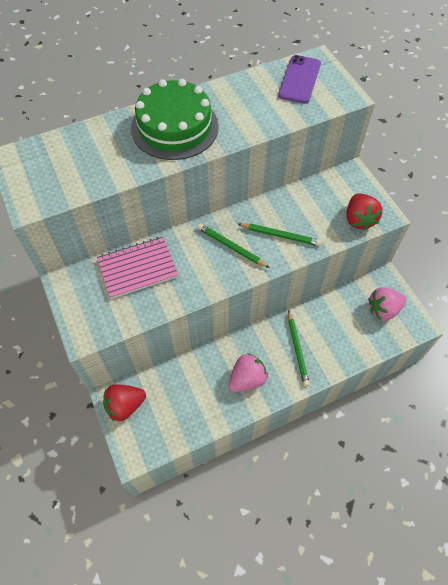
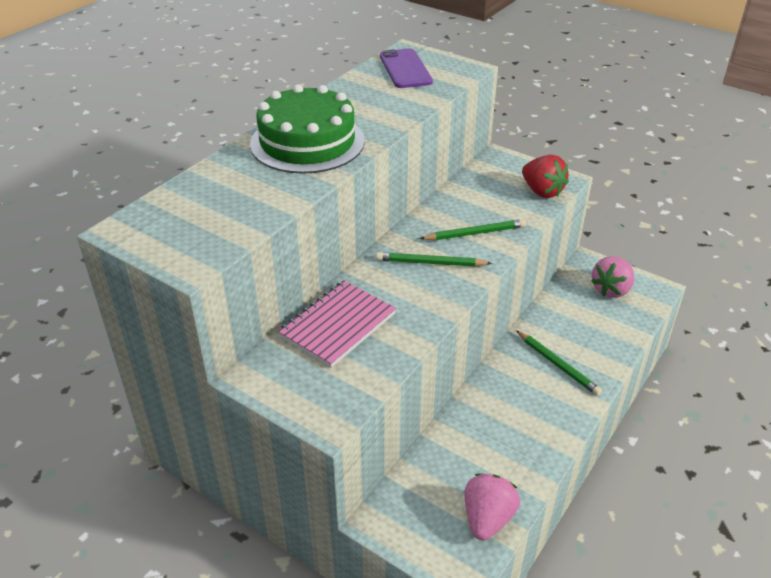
camera: 30 degrees left, 20 degrees down
(125, 406) = (404, 522): red strawberry -> none
(247, 379) = (529, 420): pink strawberry -> pink strawberry (487, 518)

